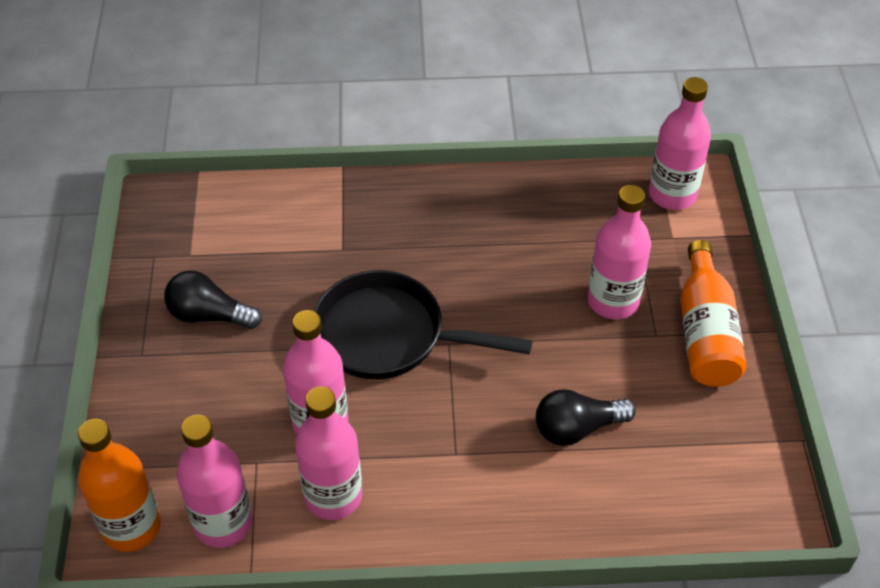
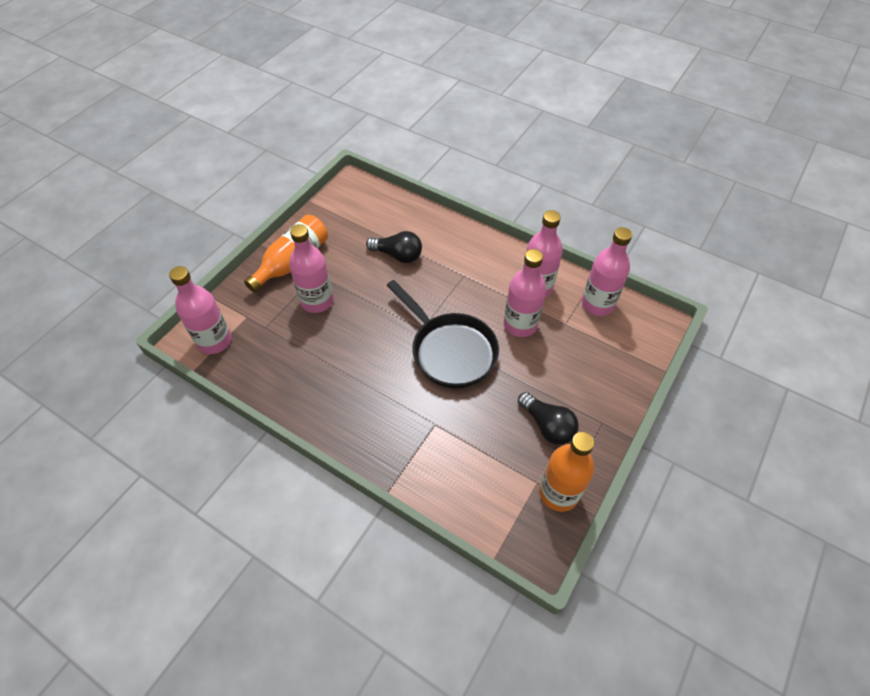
camera: 145 degrees left, 5 degrees up
(131, 527) = (646, 326): orange bottle -> orange bottle (558, 493)

